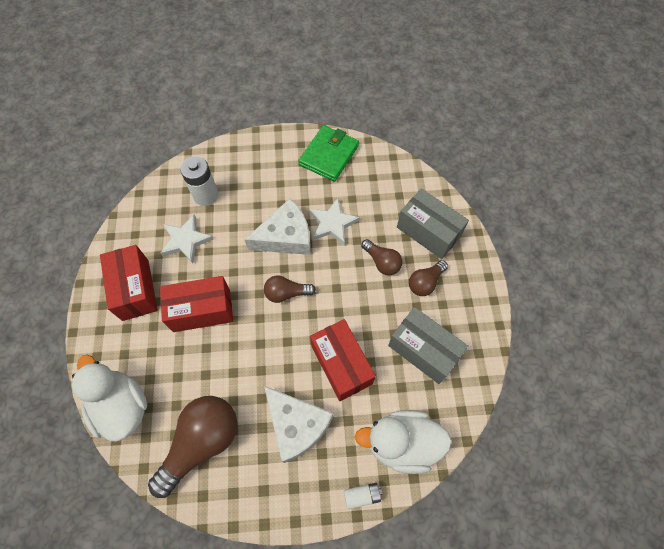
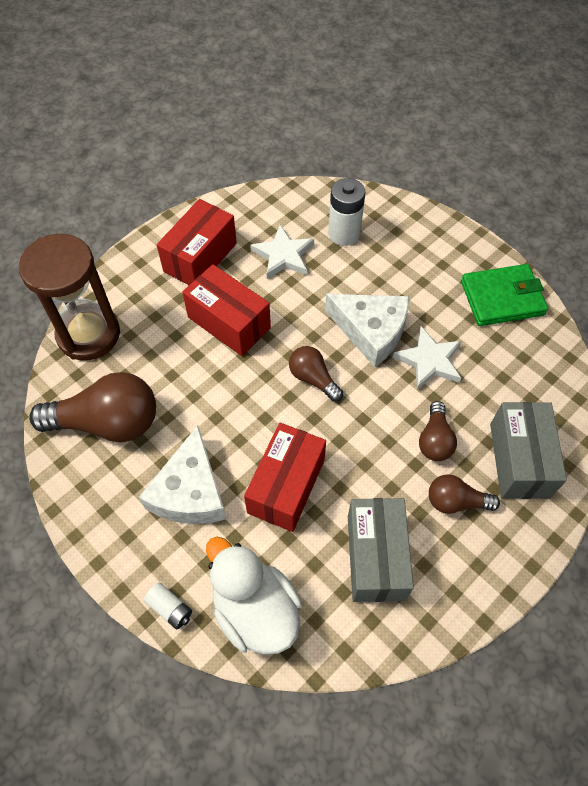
camera: 50 degrees right, 5 degrees down
(122, 406) = (88, 334): white duck -> brown hourglass

